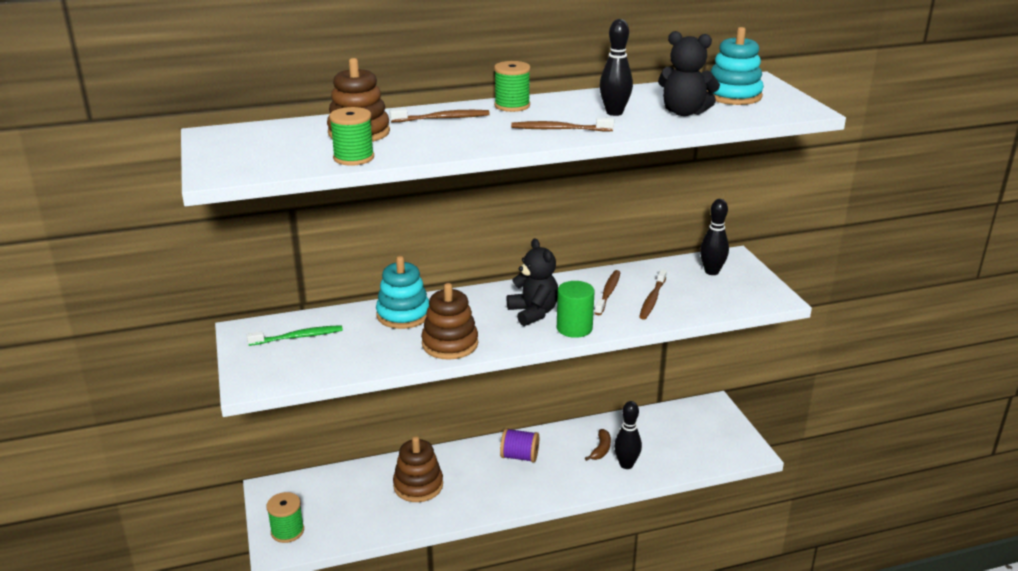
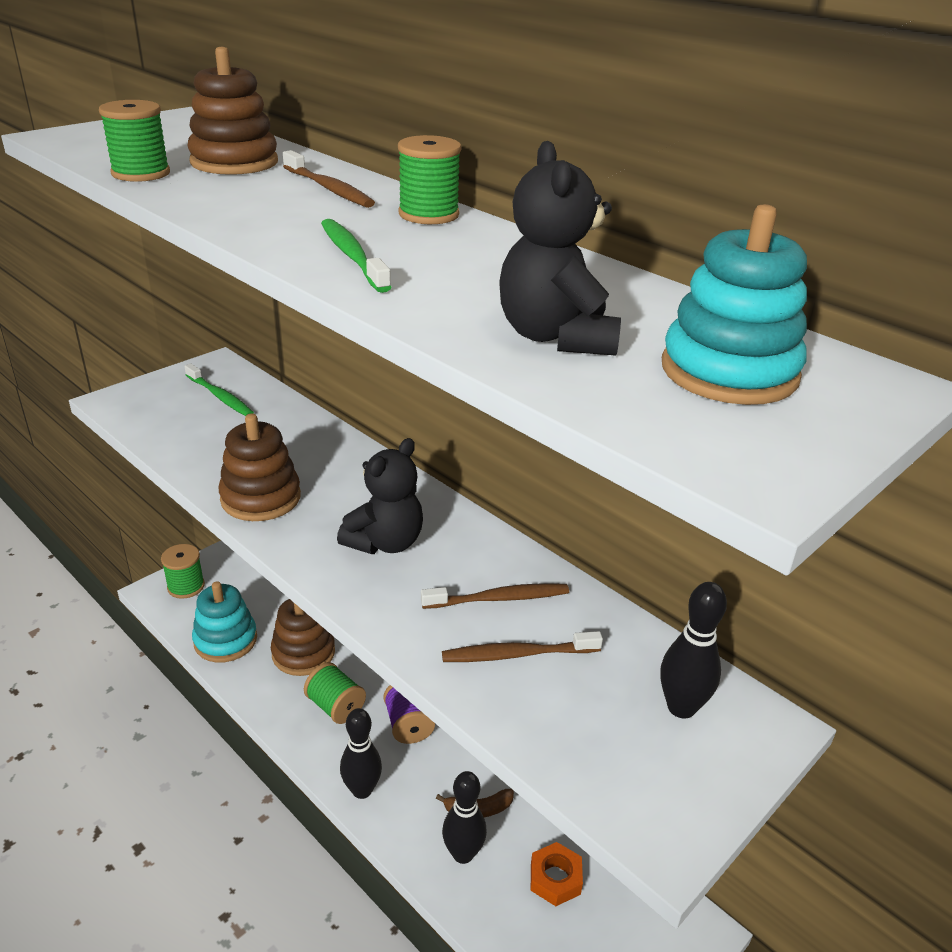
camera: 60 degrees right, 5 degrees up
(403, 315) = (310, 444): turquoise stacking toy -> turquoise stacking toy (225, 640)
(480, 483) = (335, 706): none -> green spool
(559, 129) = (352, 256): brown toothbrush -> green toothbrush
(574, 328) = (368, 593): green cylinder -> none
(614, 113) = (480, 281): black bowling pin -> black bowling pin (362, 790)
(661, 438) = (555, 878): none -> orange nut

